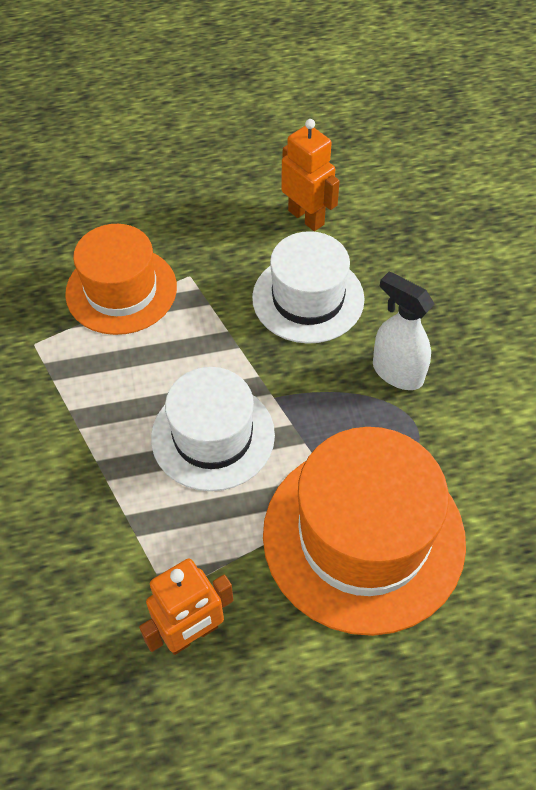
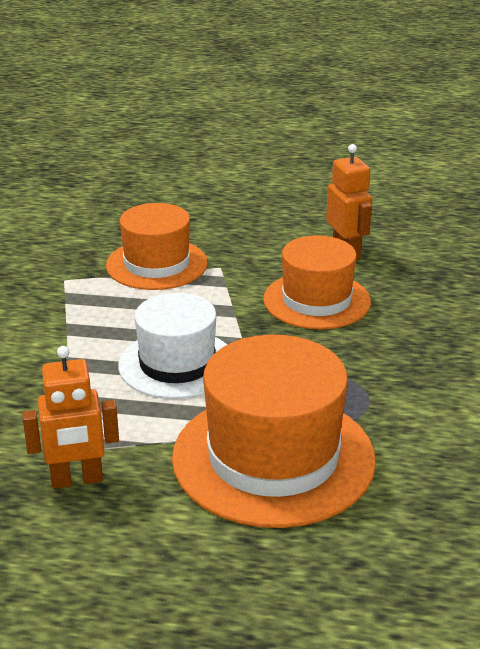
camera: 20 degrees right, 25 degrees down
(308, 298) = (317, 300): white hat -> orange hat
(397, 372) = (371, 362): white spray bottle -> none

